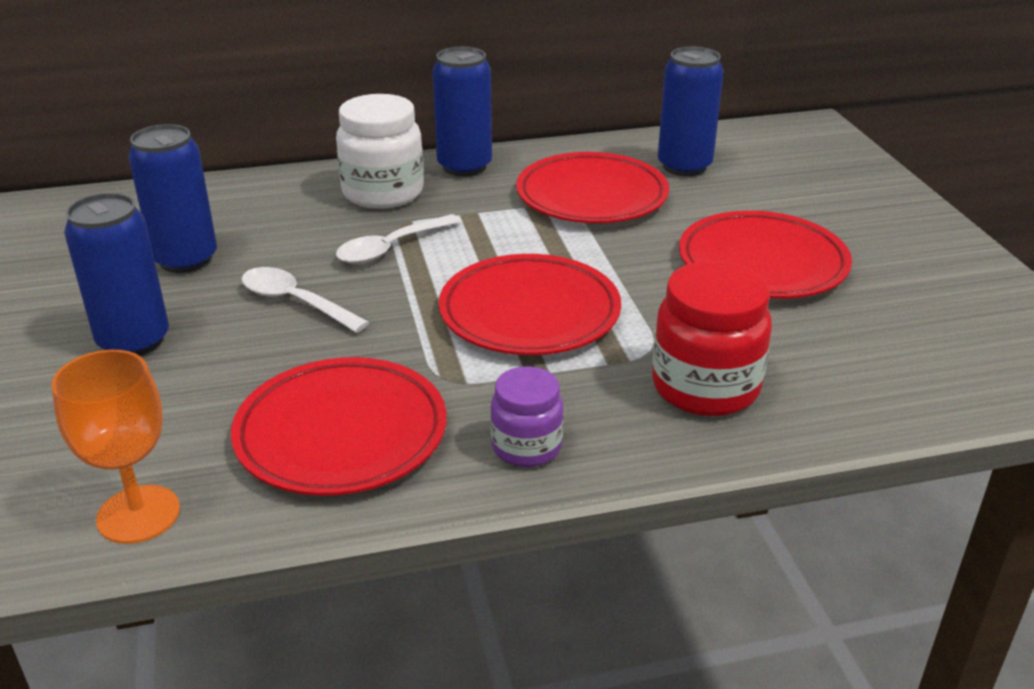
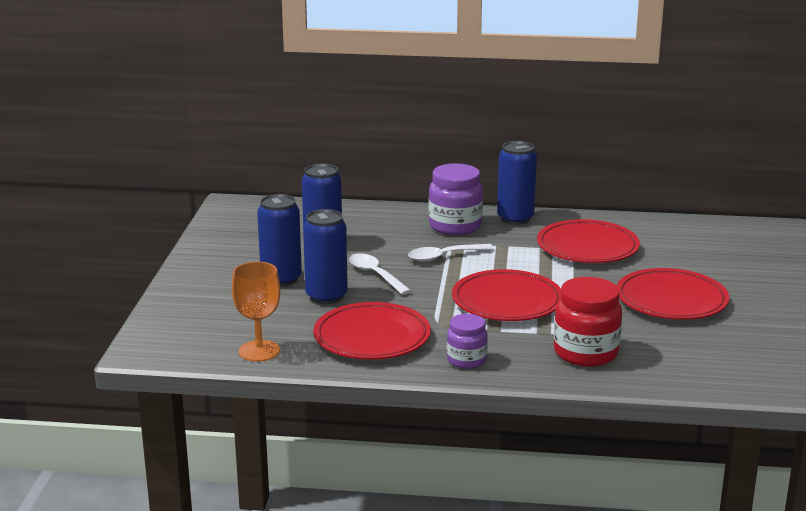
camera: 20 degrees right, 10 degrees down
(383, 193) = (455, 226): white jar -> purple jar
(684, 166) = (663, 239): blue can -> blue can (326, 296)

